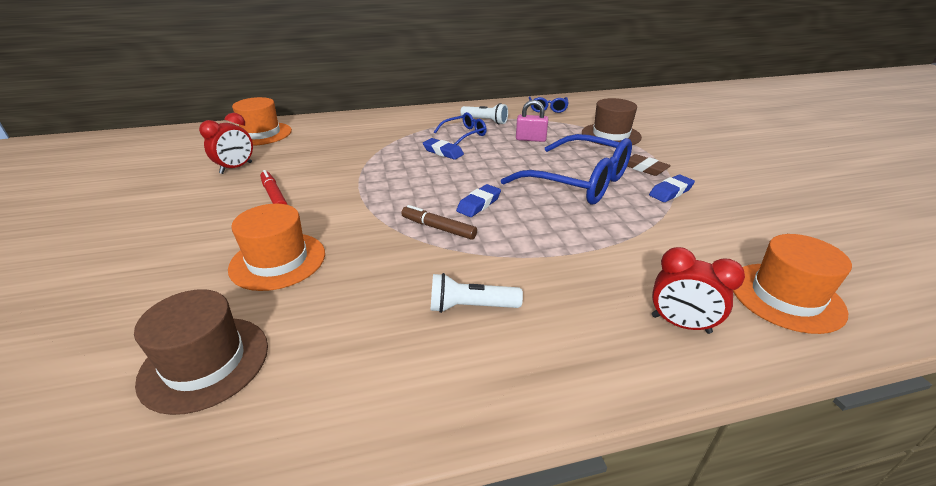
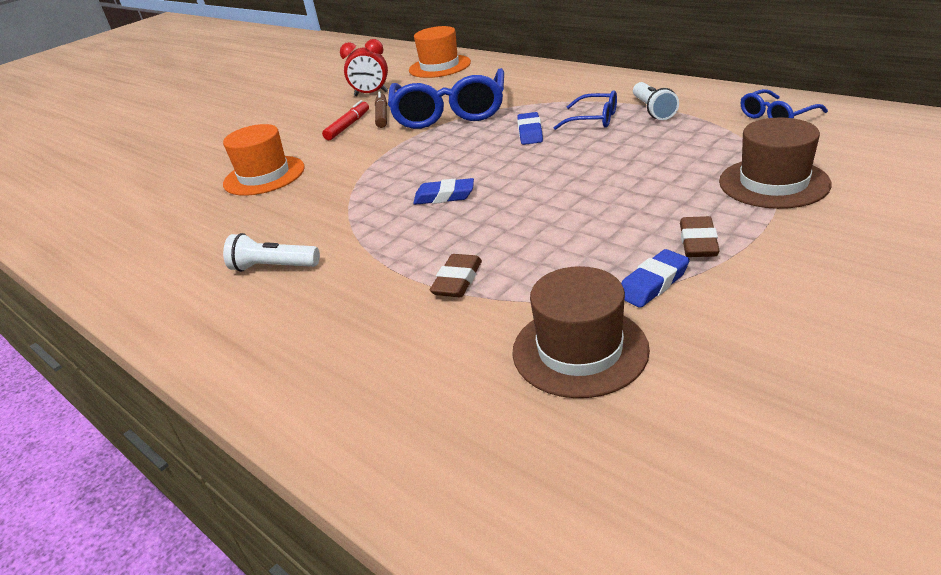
camera: 60 degrees right, 0 degrees up
(205, 362) = (147, 216): brown hat -> brown hat (579, 350)
(438, 228) = (376, 201): brown marker -> brown marker (382, 115)
(470, 307) = (273, 267): white flashlight -> white flashlight turned 45 degrees counterclockwise
(530, 139) = (650, 150): pink padlock -> none
(579, 182) = (579, 220): blue glasses -> blue glasses (450, 113)
(600, 239) = (457, 281): none -> brown eraser
(670, 192) = (653, 283): blue eraser -> blue eraser turned 60 degrees counterclockwise
(680, 324) = (339, 380): red clock -> none
(786, 297) = (470, 444): orange hat -> none

